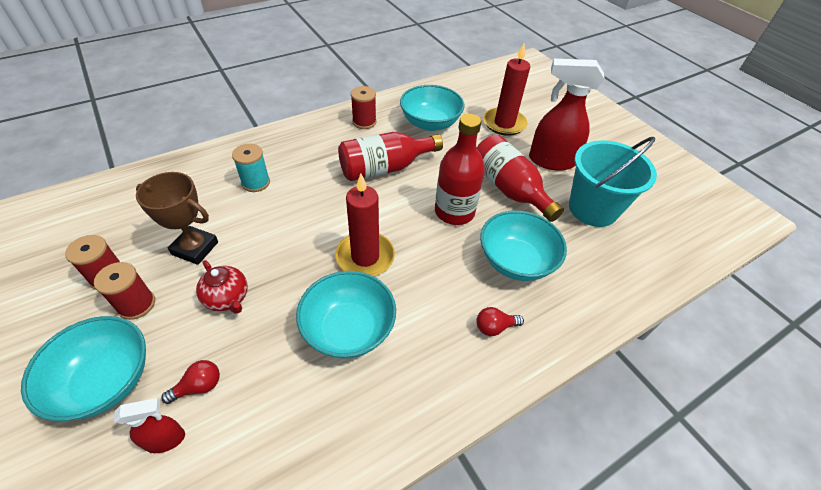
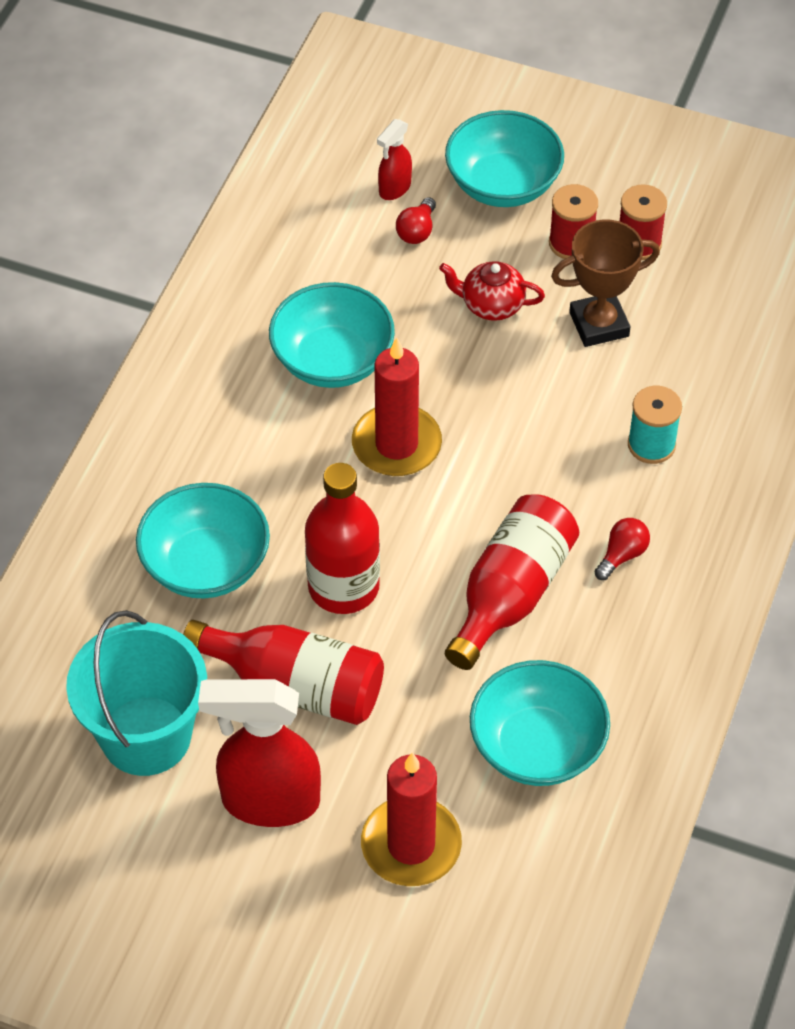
camera: 145 degrees right, 5 degrees up
(364, 122) = (643, 665): red spool -> none
(494, 327) = (176, 463): red light bulb -> red light bulb (622, 555)
(550, 161) = (269, 801): red spray bottle -> red spray bottle turned 150 degrees counterclockwise

